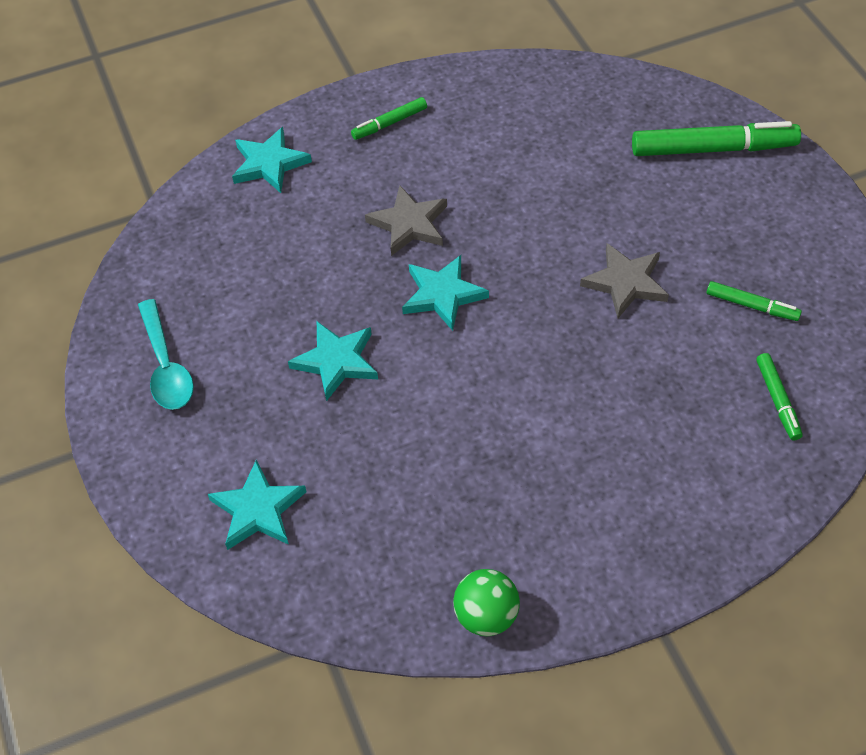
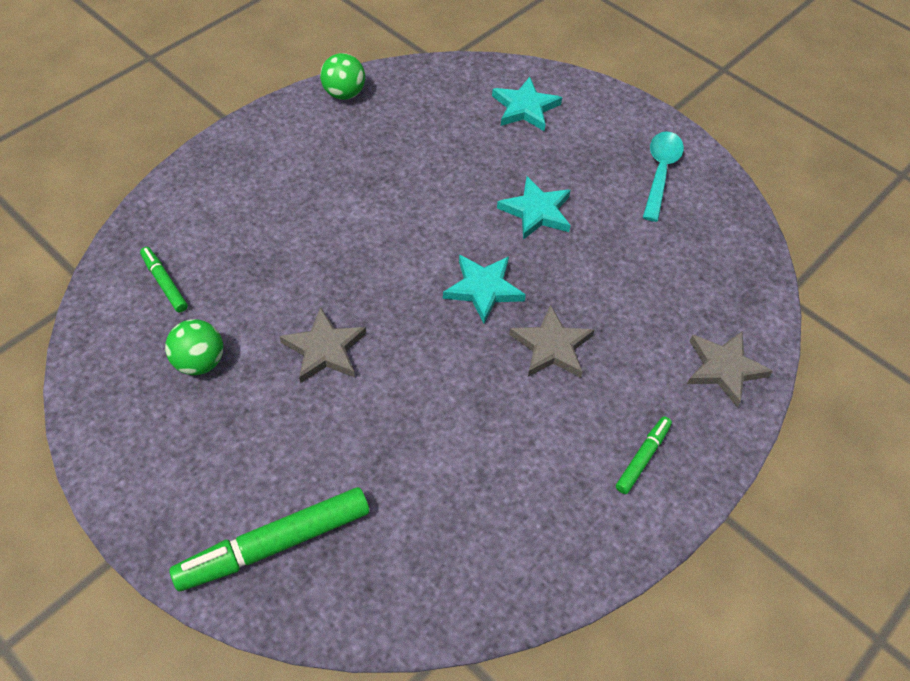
camera: 150 degrees right, 0 degrees up
(166, 366) = (660, 173): turquoise spoon -> turquoise spoon turned 60 degrees clockwise
(269, 164) = (724, 368): turquoise star -> grey star
(752, 306) = (199, 362): green marker -> green ball

